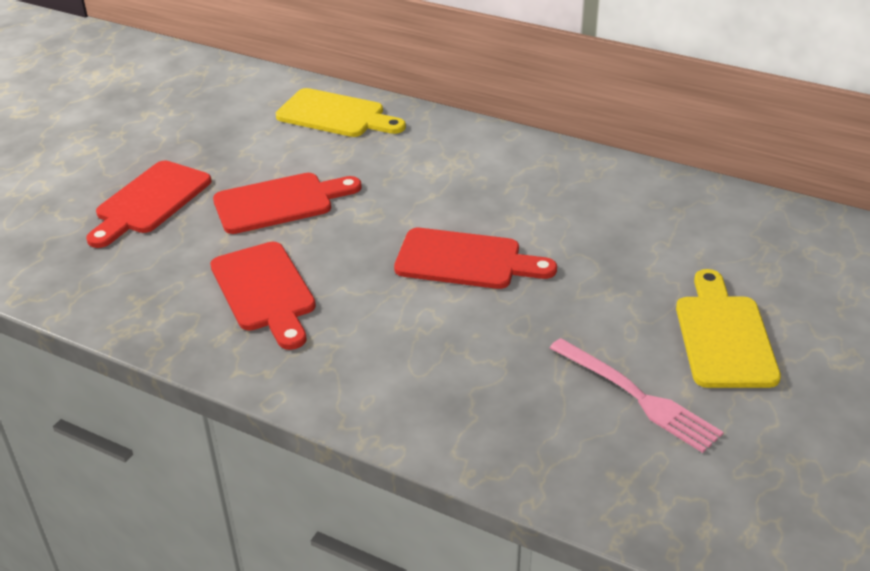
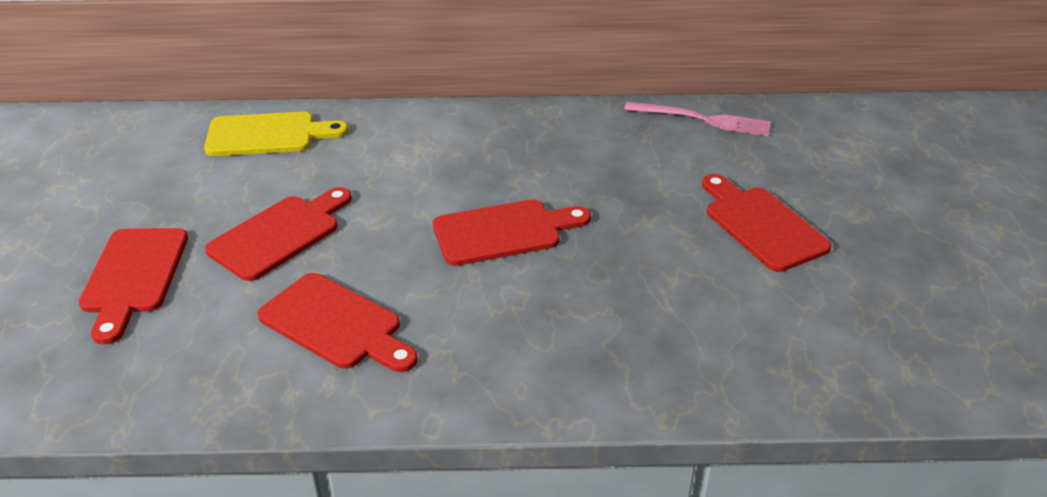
camera: 30 degrees left, 0 degrees up
(637, 397) = (739, 298): pink fork -> pink fork (702, 120)
(723, 336) = (761, 225): yellow cutting board -> red cutting board

